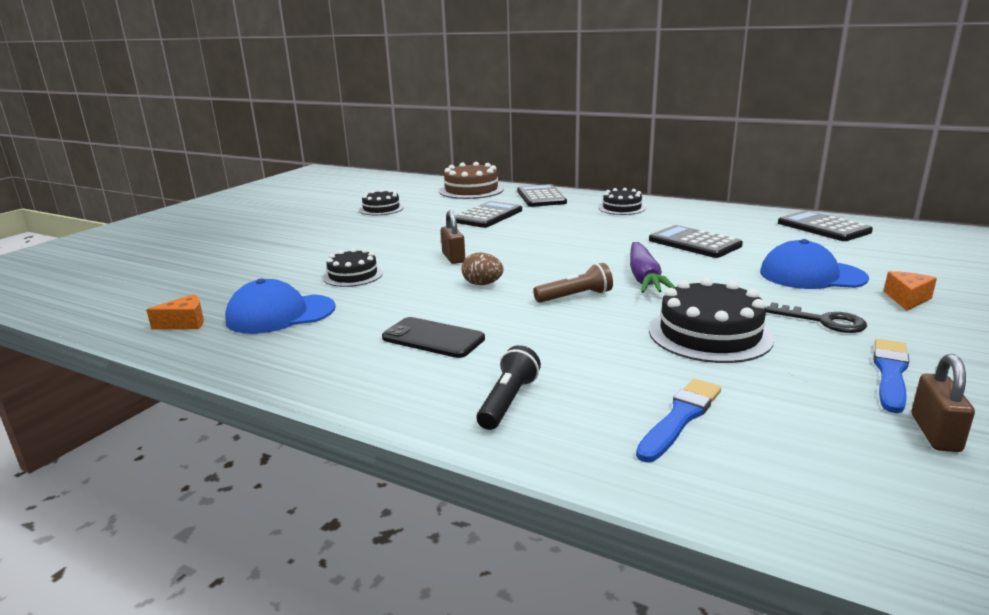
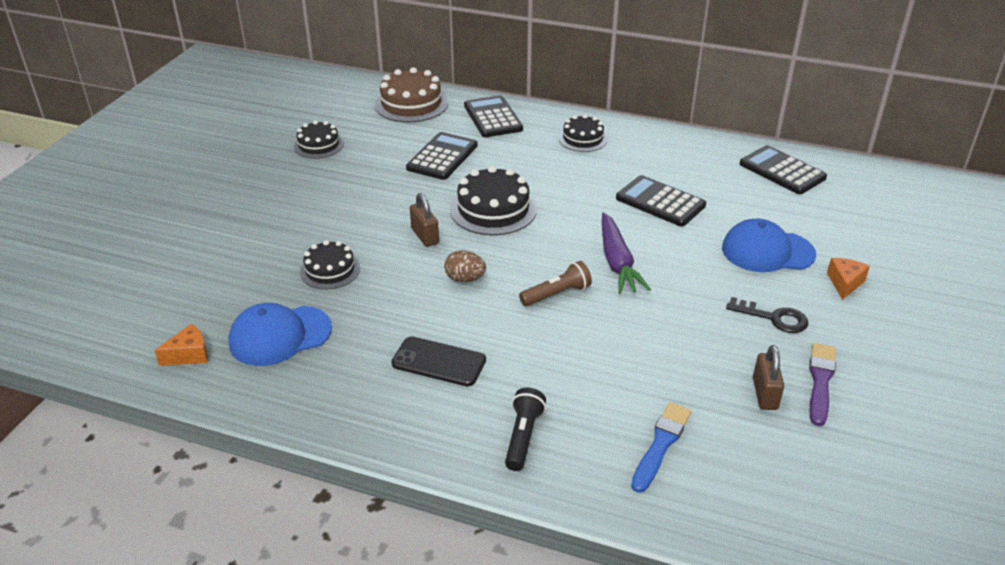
camera: 10 degrees left, 15 degrees up
(709, 334) = (679, 341): black cake -> black cake (493, 209)
(890, 373) = (820, 381): blue brush -> purple brush
(935, 433) = (844, 445): brown padlock -> brown padlock (765, 394)

